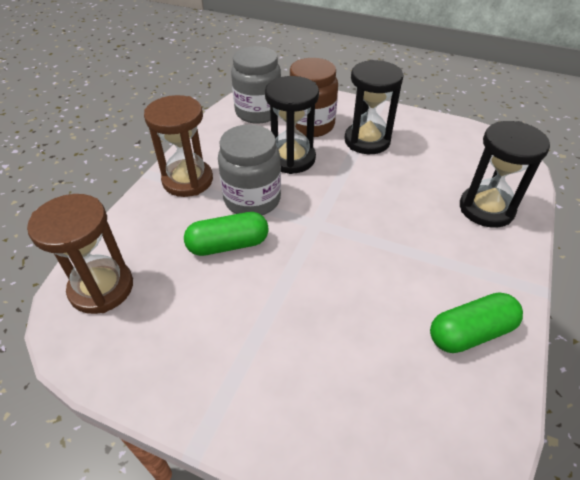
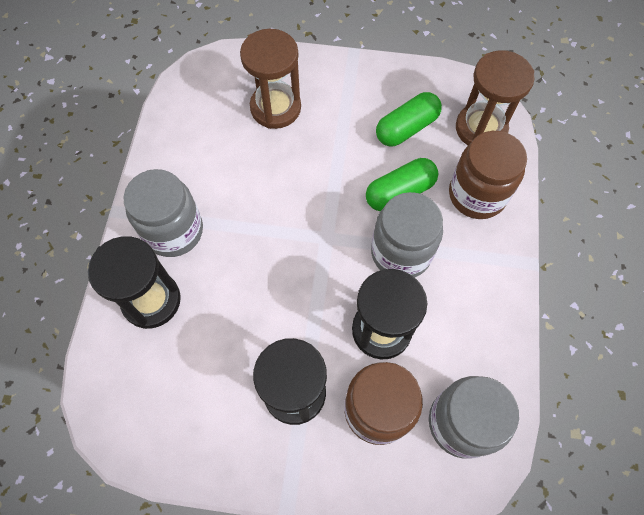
camera: 165 degrees right, 20 degrees up
(155, 227) = (477, 195): none -> brown jar
(188, 180) = (482, 263): brown hourglass -> brown hourglass (275, 108)
(470, 332) = (182, 159): green capsule -> green capsule (406, 128)
(472, 258) = (174, 231): none -> grey jar

